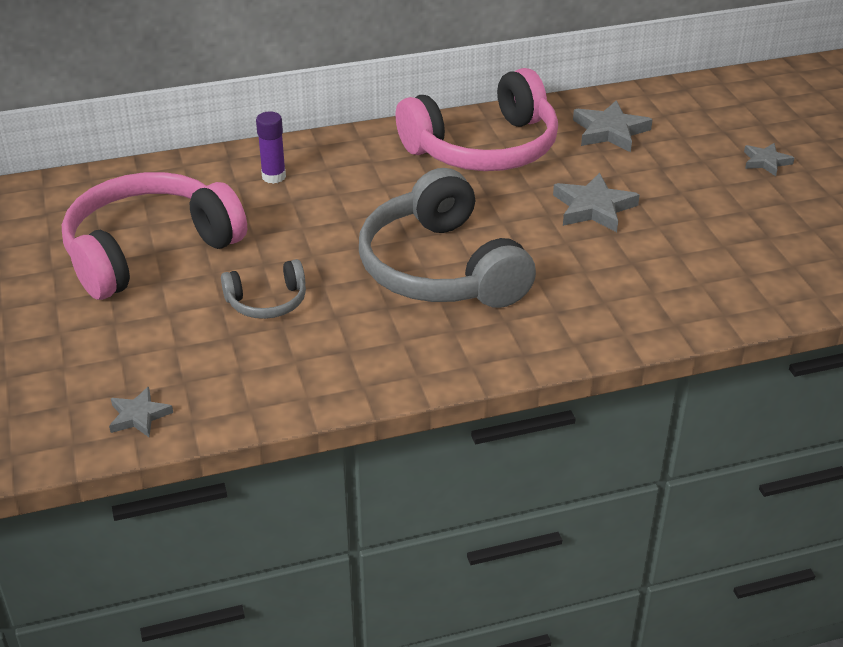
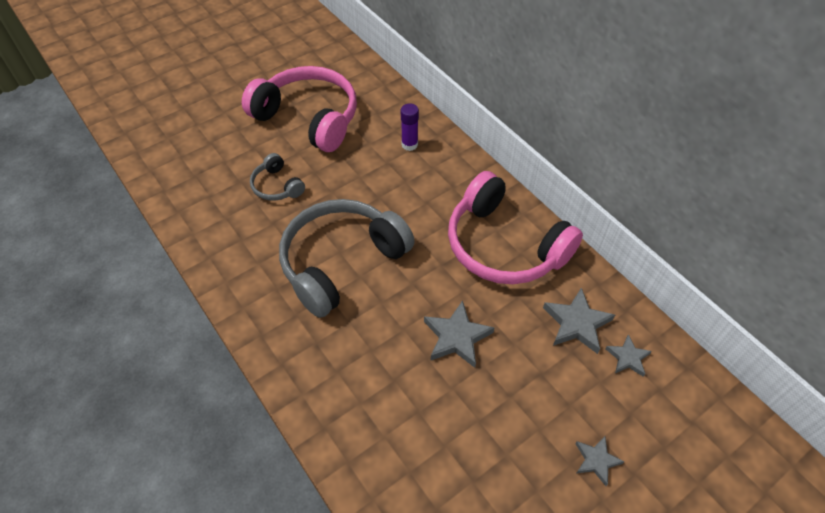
camera: 70 degrees right, 15 degrees up
(139, 416) = (162, 168): grey star -> grey star (627, 358)

